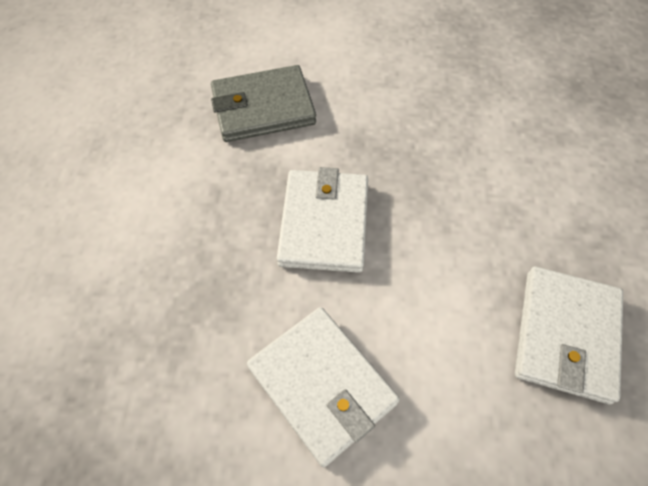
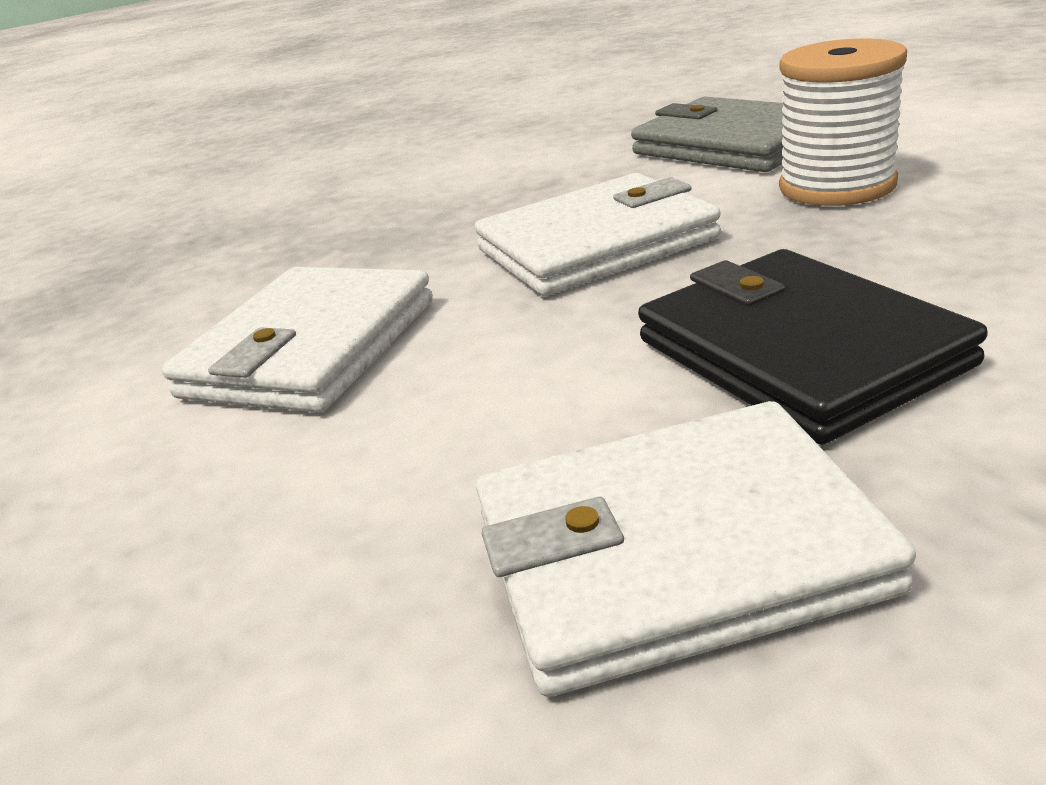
camera: 65 degrees right, 30 degrees down
(356, 119) = (837, 186): none -> white spool
(479, 230) = (798, 352): none -> black wallet

